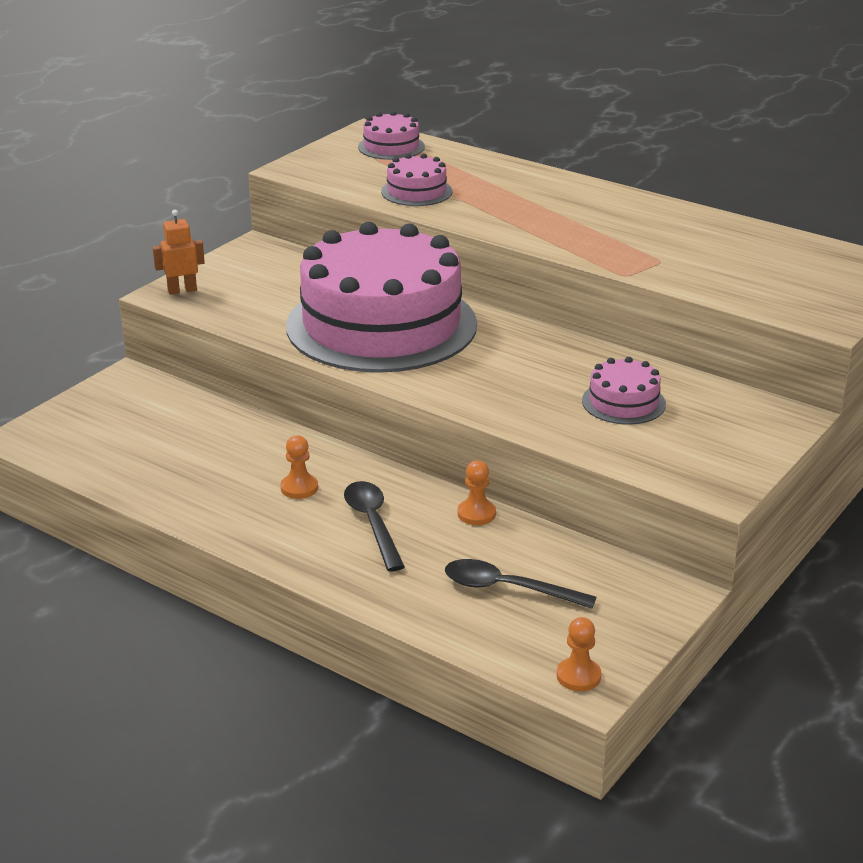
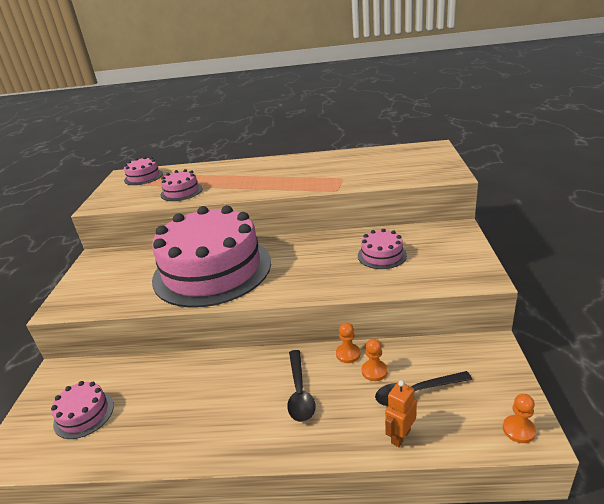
camera: 30 degrees left, 0 degrees up
(126, 434) = (84, 414): none -> pink cake
(182, 290) = (68, 301): orange robot -> orange robot (400, 436)
(299, 488) = (233, 392): orange pawn -> orange pawn (374, 371)
(373, 523) = (299, 392): black spoon -> black spoon turned 135 degrees counterclockwise

